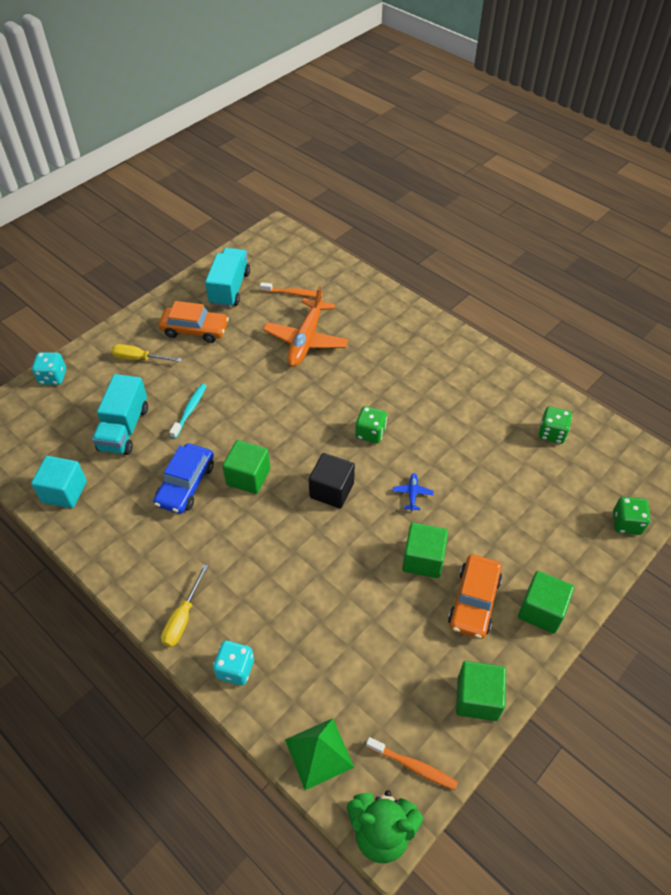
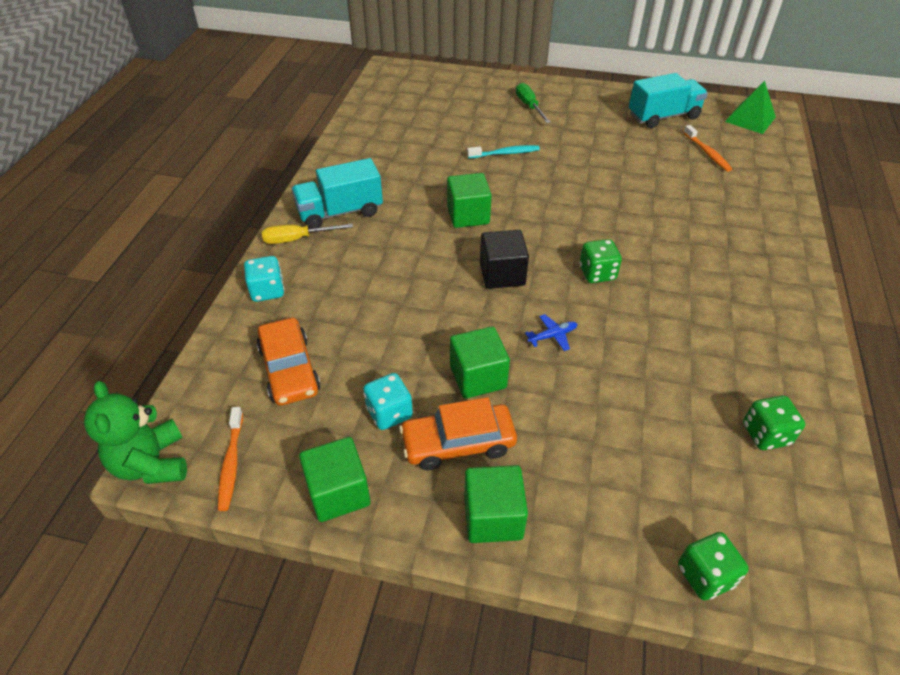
camera: 60 degrees right, 5 degrees down
(53, 377) = (466, 77): turquoise dice -> turquoise dice (389, 413)
(64, 492) = (368, 129): turquoise cube -> none
(124, 428) = (452, 130): turquoise truck -> turquoise truck (340, 212)
(139, 358) = (529, 106): yellow screwdriver -> green screwdriver
(186, 484) = (428, 184): blue car -> none
(195, 330) = (593, 119): orange car -> orange car (289, 369)
(306, 340) = (661, 184): orange plane -> none
(319, 753) = (212, 382): green pyramid -> green pyramid (750, 119)

